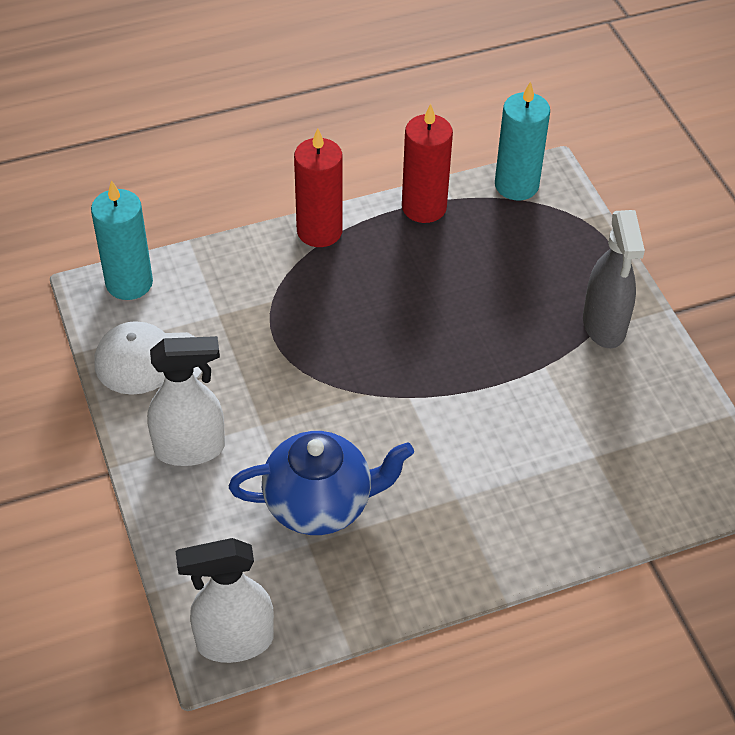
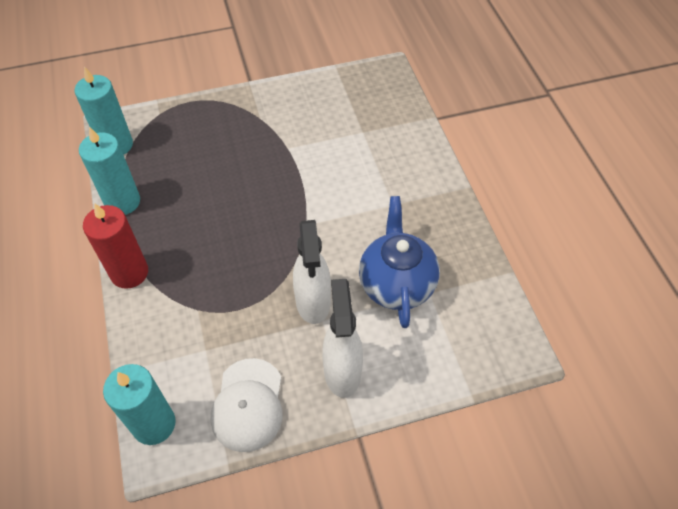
camera: 85 degrees left, 5 degrees up
(234, 641) = (511, 342): white spray bottle -> white spray bottle (313, 302)
(424, 207) = (122, 202): red candle -> turquoise candle
(604, 326) = (258, 114): grey spray bottle -> none

